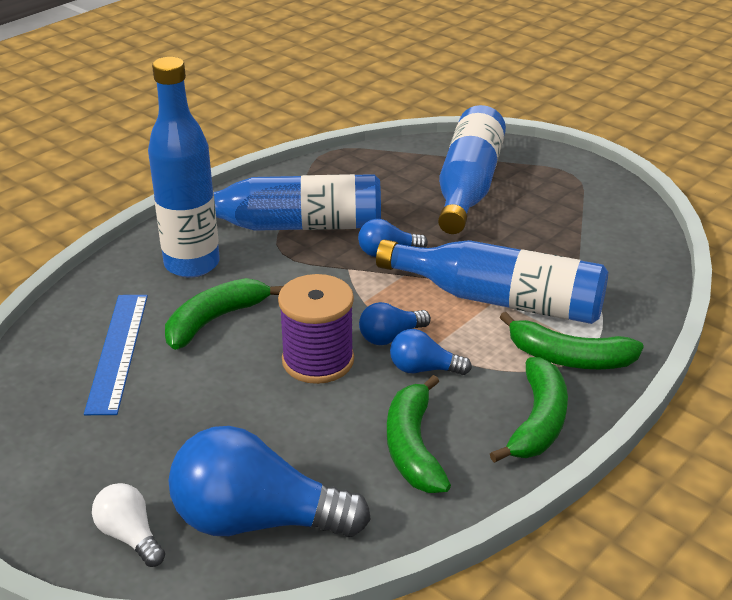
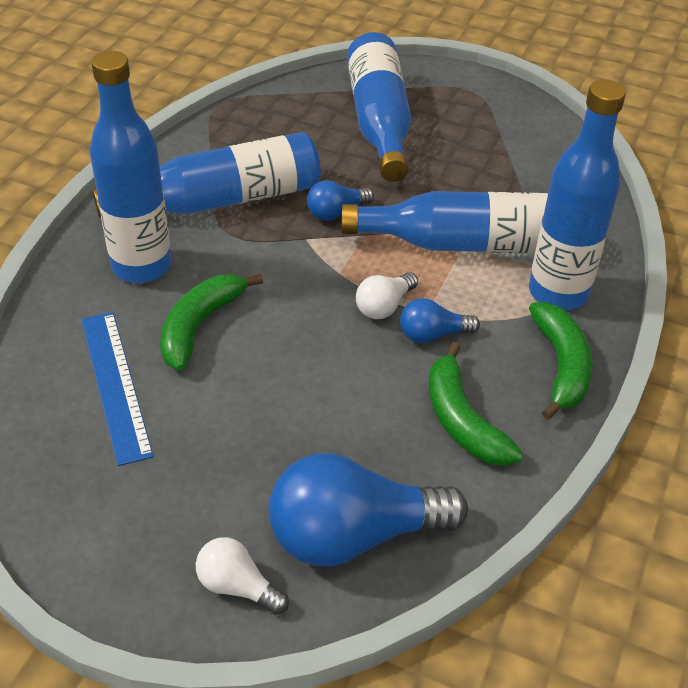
camera: 20 degrees left, 10 degrees up
(318, 360) = (327, 348): purple spool -> none
(390, 336) = (384, 306): blue light bulb -> white light bulb
(568, 358) = (558, 293): green banana -> blue bottle

